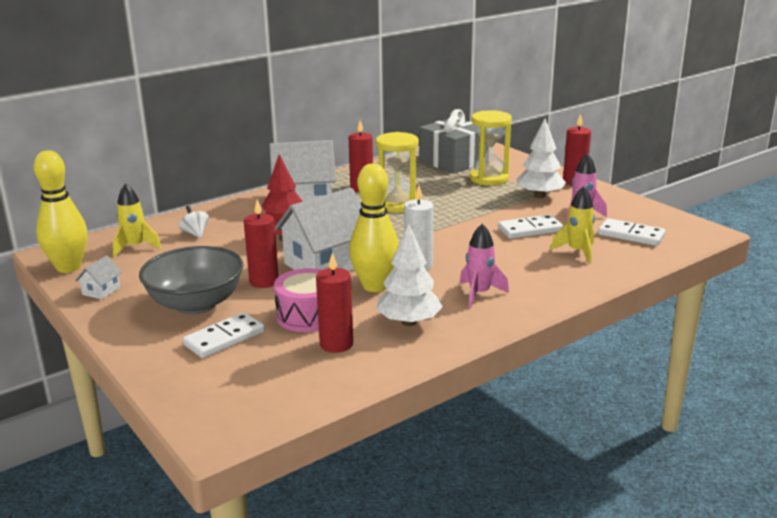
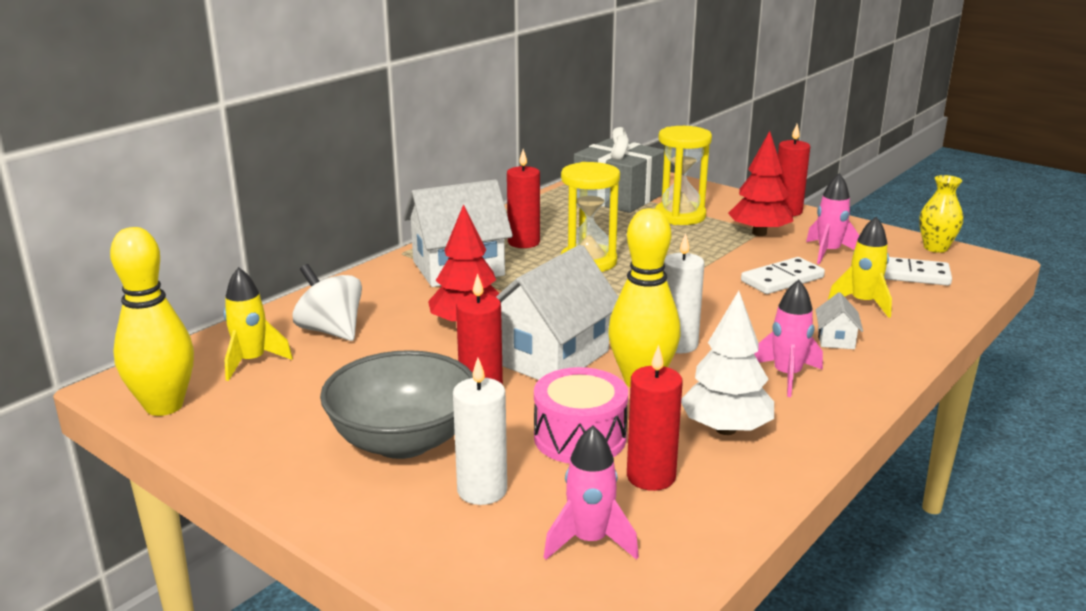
camera: 15 degrees left, 0 degrees up
(101, 291) = (240, 438): white house -> white house (836, 339)
(195, 233) = (331, 331): white spinning top -> white spinning top, size x1.66
(224, 338) = (482, 490): white domino -> white candle
(270, 375) = (590, 541): none -> pink rocket
(539, 196) = (759, 233): white tree -> red tree
(670, 218) = (935, 248): none -> yellow vase

